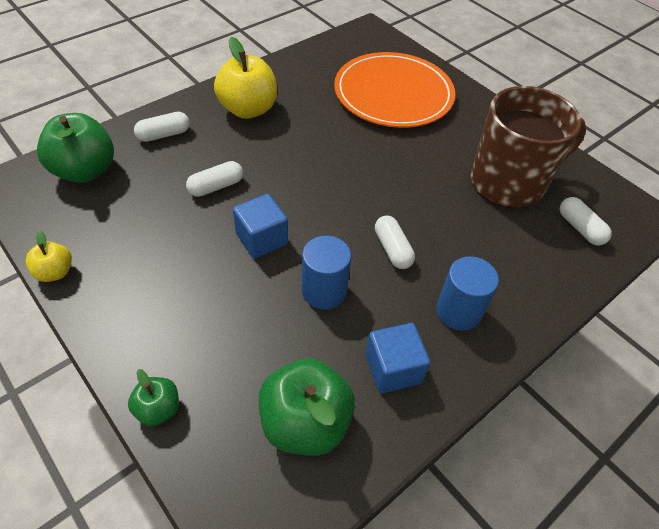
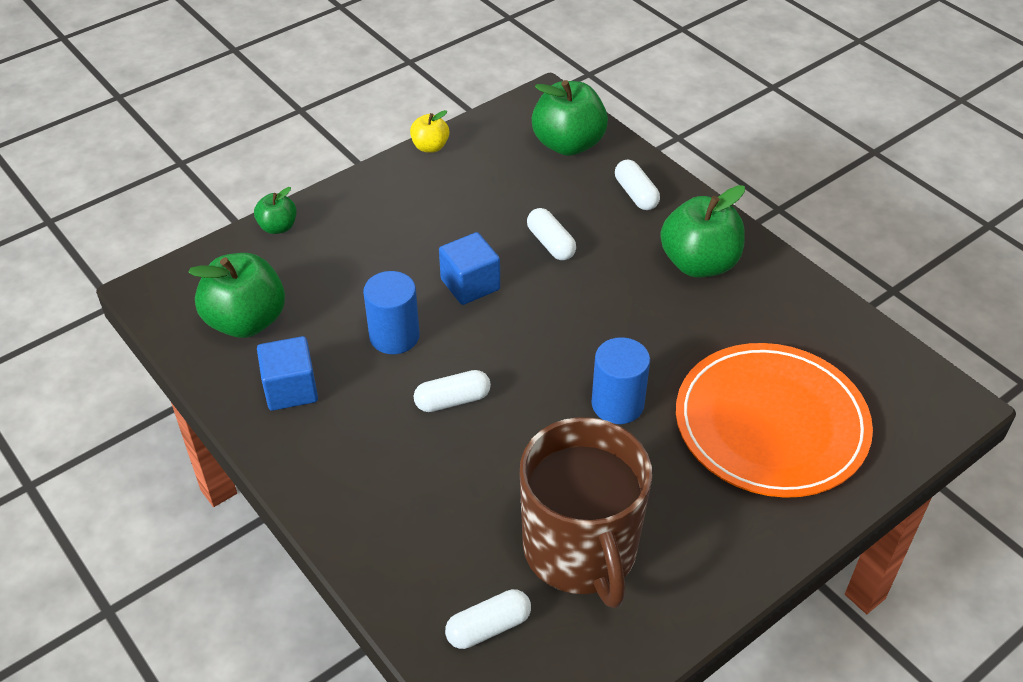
camera: 95 degrees right, 5 degrees down
(248, 109) = (699, 263): yellow apple -> green apple
(458, 311) = (356, 455): blue cylinder -> blue cylinder (617, 404)

